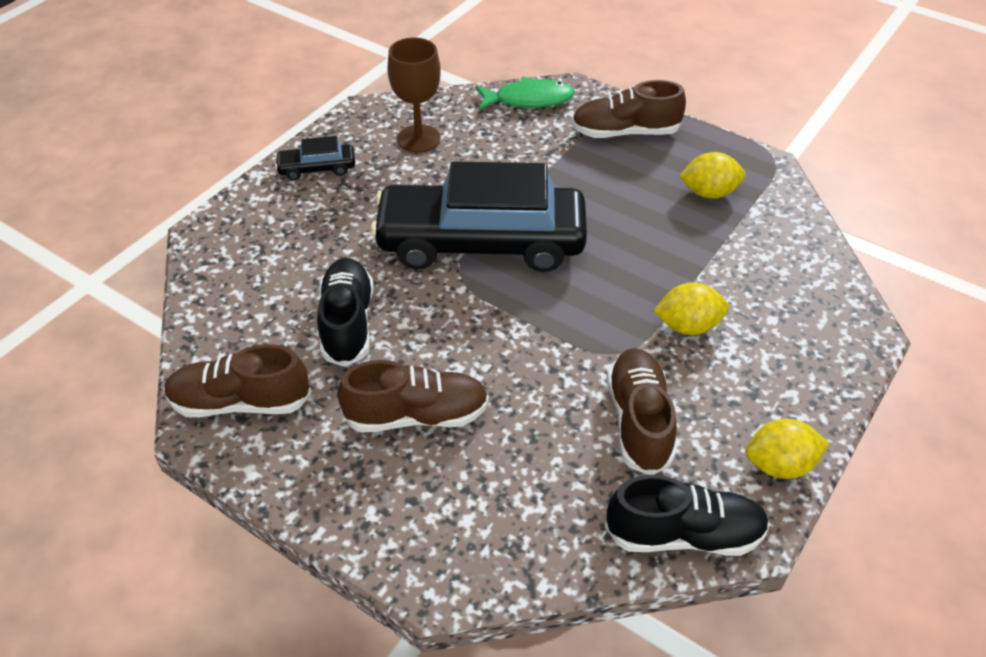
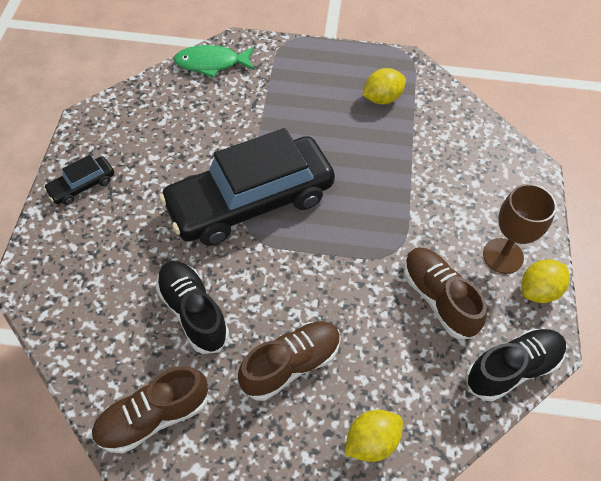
camera: 30 degrees left, 10 degrees up
(419, 139) = (148, 128): brown goblet -> brown goblet (503, 256)
(529, 99) = (211, 63): green fish -> green fish turned 150 degrees counterclockwise
(625, 132) = (297, 68): brown shoe -> none
(688, 326) = (427, 211): yellow lemon -> yellow lemon (371, 442)

